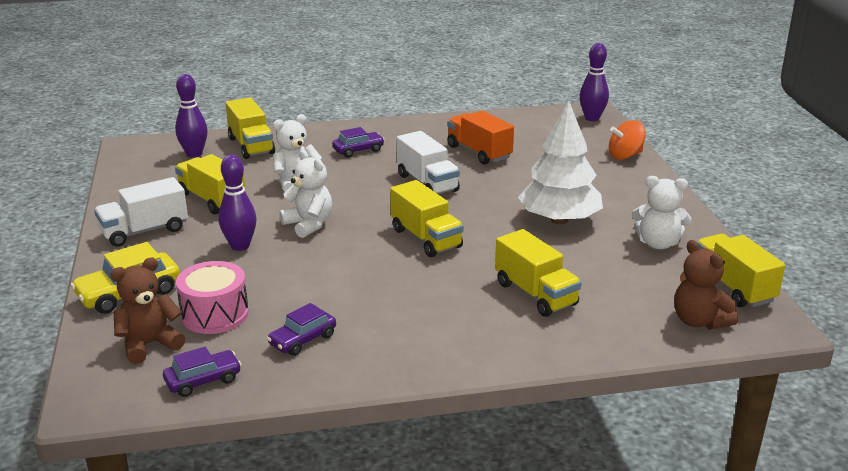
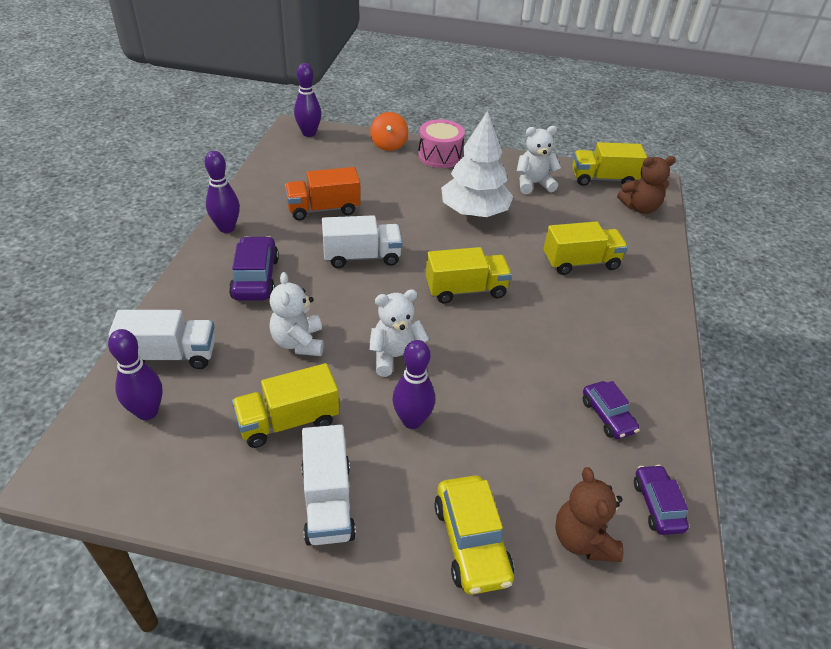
camera: 70 degrees left, 15 degrees up
(215, 314) = (542, 471): pink drum -> pink drum (440, 156)
(251, 146) = (170, 355): yellow truck -> white truck
(358, 150) = (255, 278): purple car -> purple car, size x1.55
(410, 124) = (226, 228): none -> purple bowling pin
(658, 243) = (533, 184): white teddy bear -> white teddy bear turned 135 degrees counterclockwise

